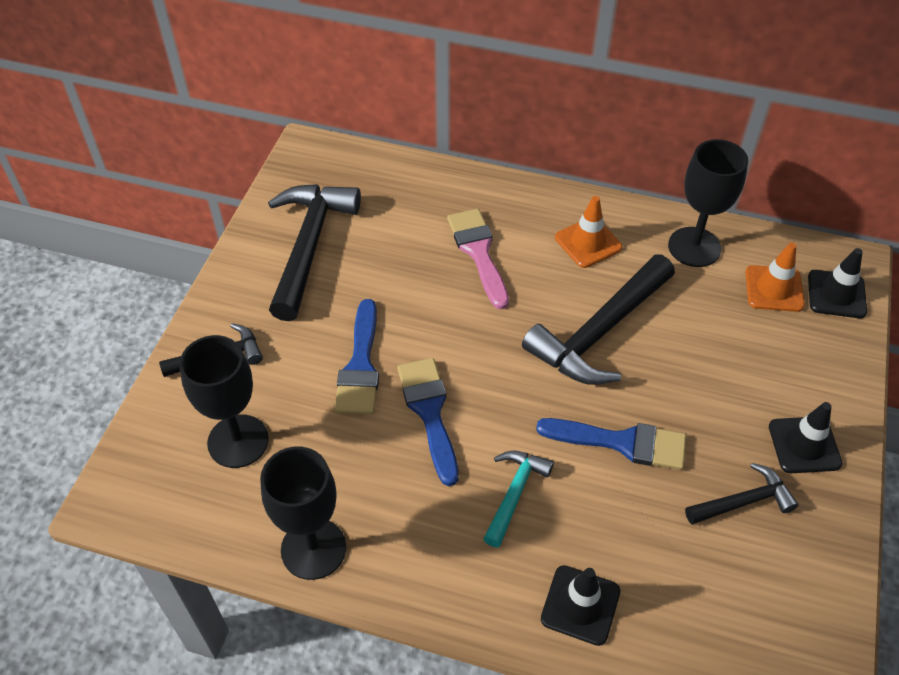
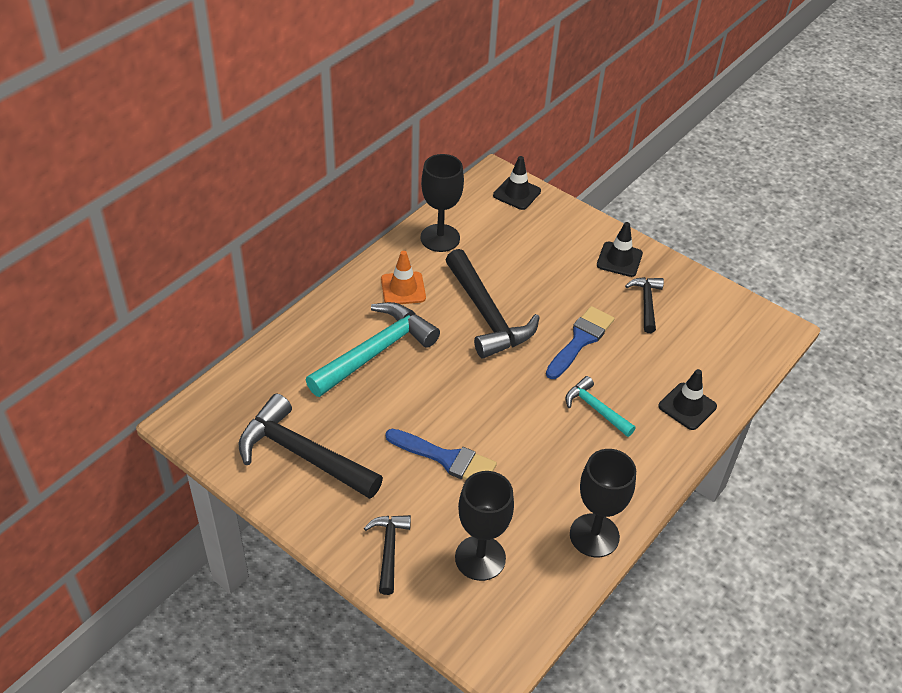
camera: 70 degrees left, 5 degrees down
(429, 413) = (509, 431): blue brush -> none
(479, 253) = (376, 351): pink brush -> turquoise hammer
(774, 289) = (497, 218): orange traffic cone -> none

